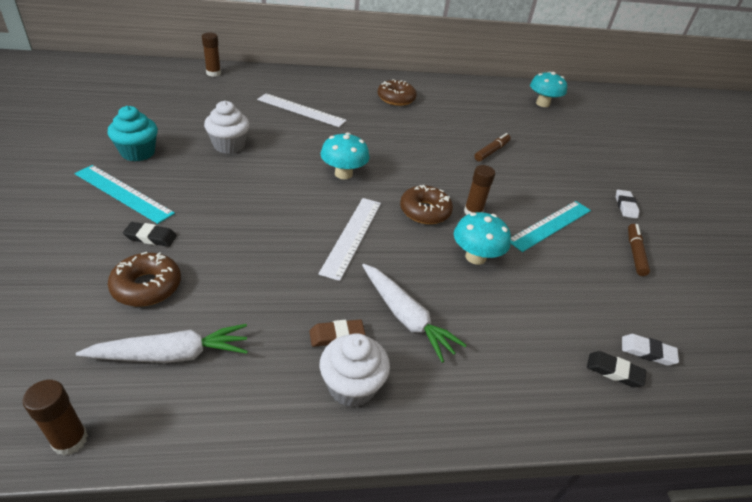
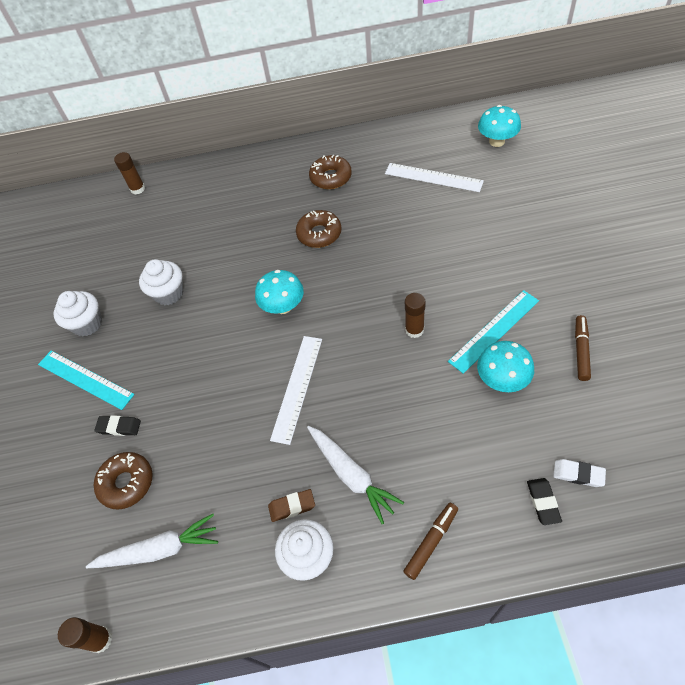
camera: 10 degrees right, 15 degrees up
(138, 153) = (87, 324): turquoise cupcake -> white cupcake
(301, 110) = (233, 223): white ruler -> white ruler (433, 177)
(425, 211) = (366, 340): brown donut -> brown donut (319, 234)
(475, 257) = (416, 390): turquoise mushroom -> turquoise mushroom (502, 380)
(491, 151) = (435, 236): brown marker -> brown marker (431, 542)
(614, 371) = (543, 502): black eraser -> black eraser turned 60 degrees clockwise
(625, 206) = (578, 285): white eraser -> none

